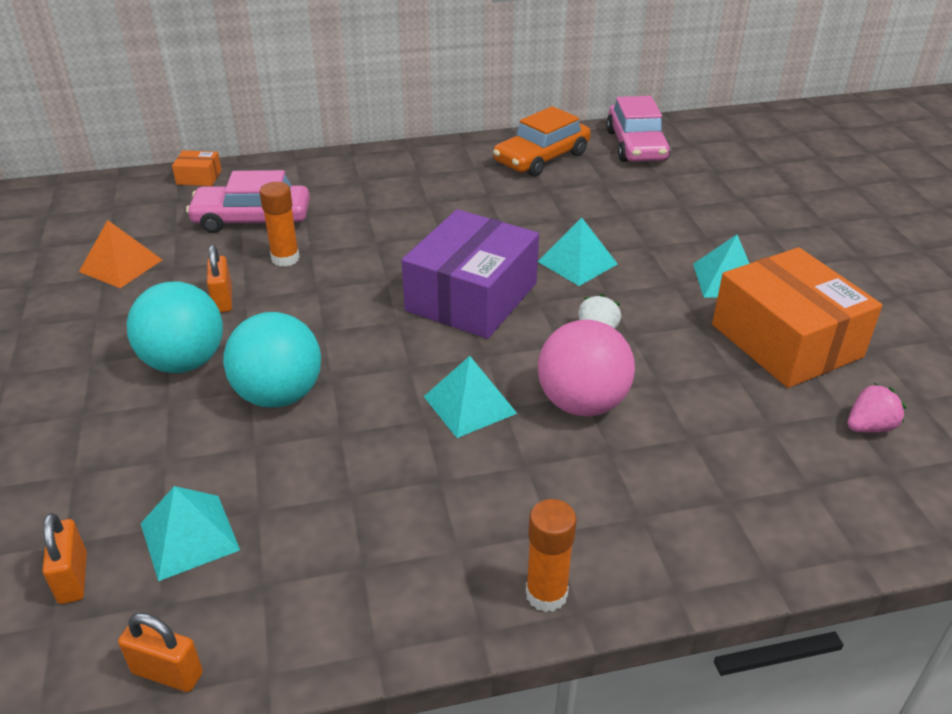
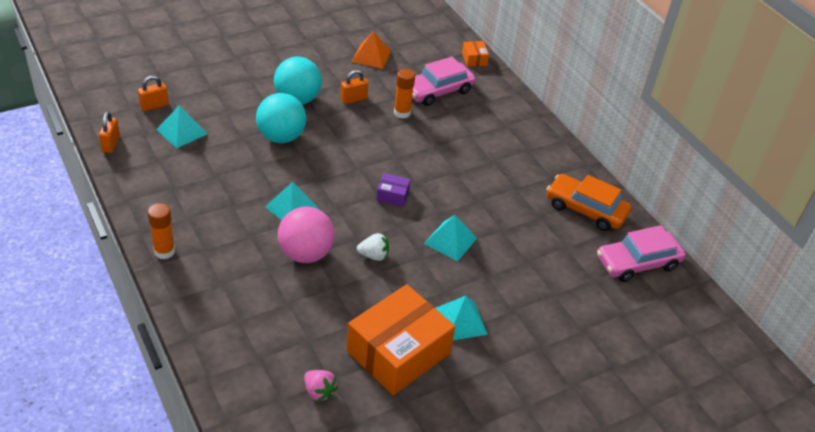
camera: 70 degrees right, 5 degrees up
(252, 219) = (437, 91): pink car -> pink car turned 105 degrees counterclockwise
(471, 297) = (392, 195): purple box -> purple box, size x0.42

